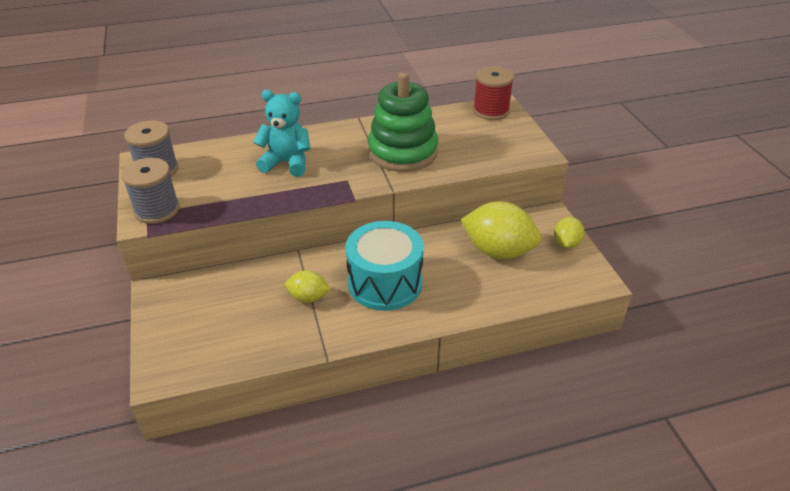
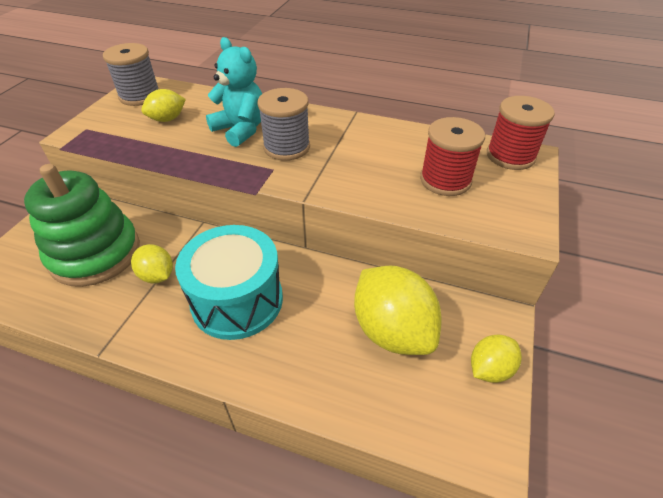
camera: 35 degrees right, 5 degrees up
(157, 210) = (95, 129): grey spool -> grey spool (286, 147)
(212, 178) = (167, 119): none -> yellow lemon
(402, 152) = (360, 163): green stacking toy -> green stacking toy (95, 253)
(467, 141) = (445, 180): none -> red spool

